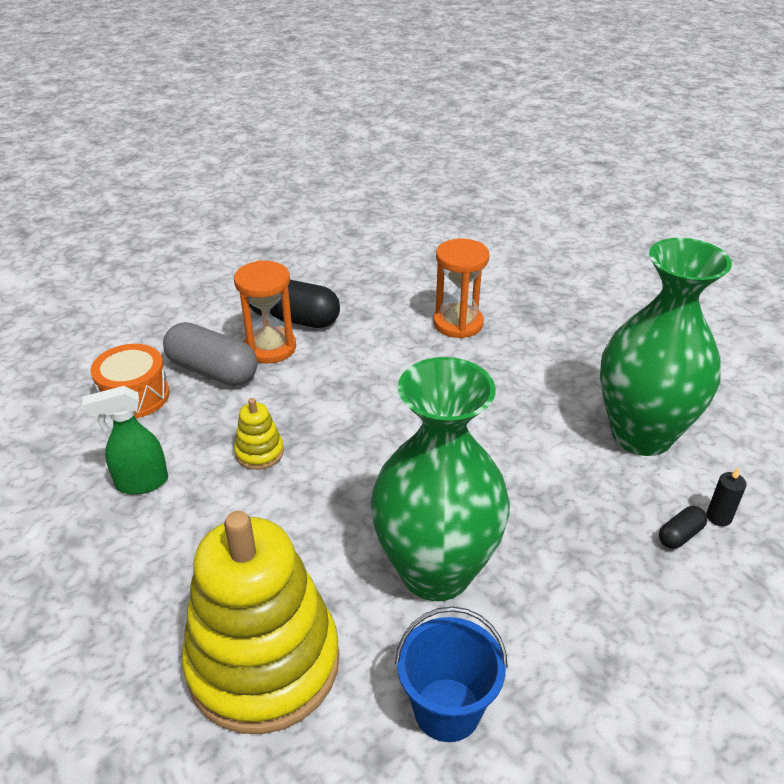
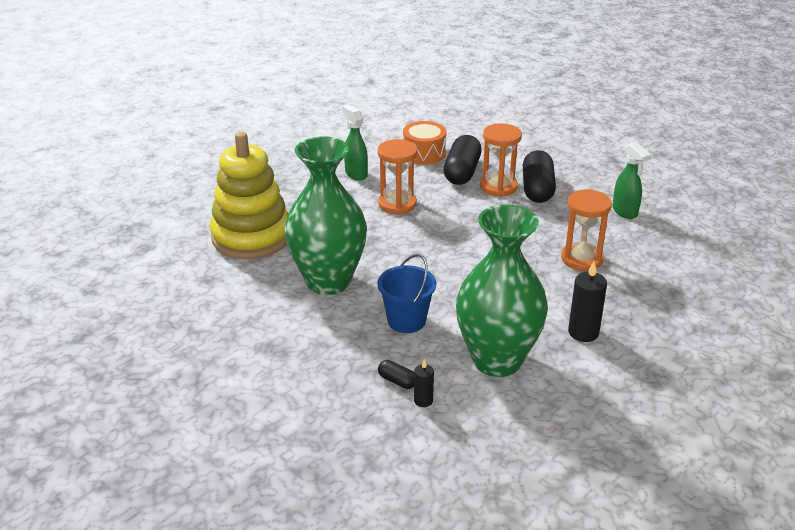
camera: 75 degrees right, 5 degrees down
(213, 371) = (462, 172): grey capsule -> black capsule
(259, 452) = (397, 204): yellow stacking toy -> orange hourglass
(376, 271) = (625, 212): none -> green spray bottle
(447, 709) = (238, 297): blue bucket -> blue bucket (406, 321)
(596, 357) = (583, 332): none -> black candle

